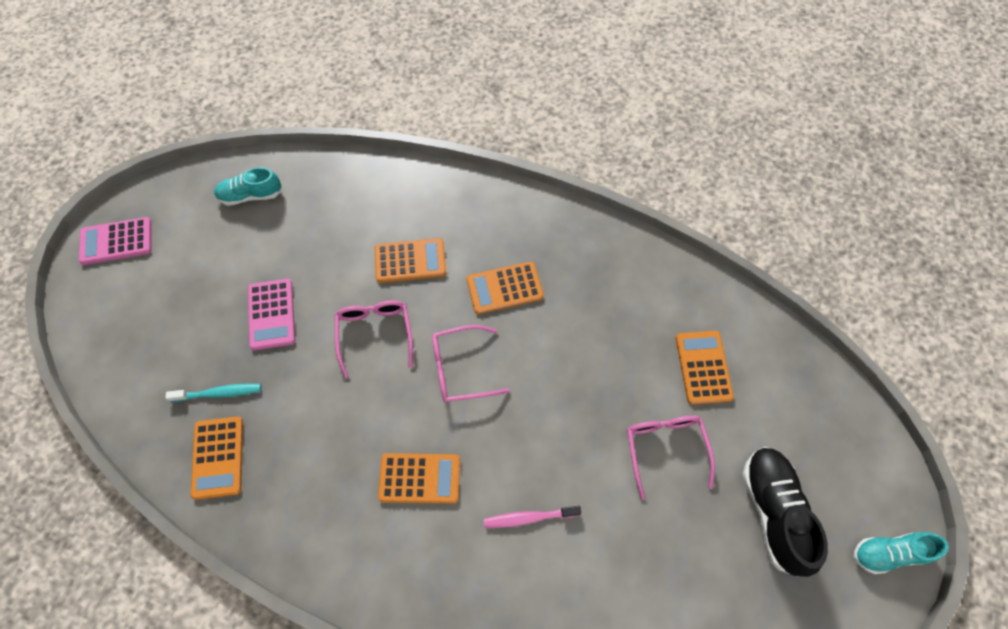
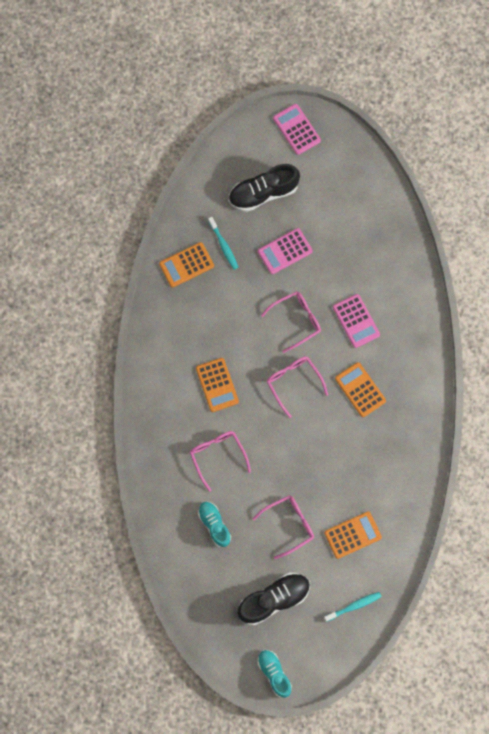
camera: 70 degrees right, 10 degrees up
(176, 313) = (263, 193): none -> black shoe
(251, 195) = (364, 195): turquoise shoe -> turquoise shoe (214, 525)
(410, 261) = (356, 321): orange calculator -> pink calculator
(528, 517) = (217, 456): pink toothbrush -> pink glasses
(805, 401) = (354, 606): none -> turquoise toothbrush

